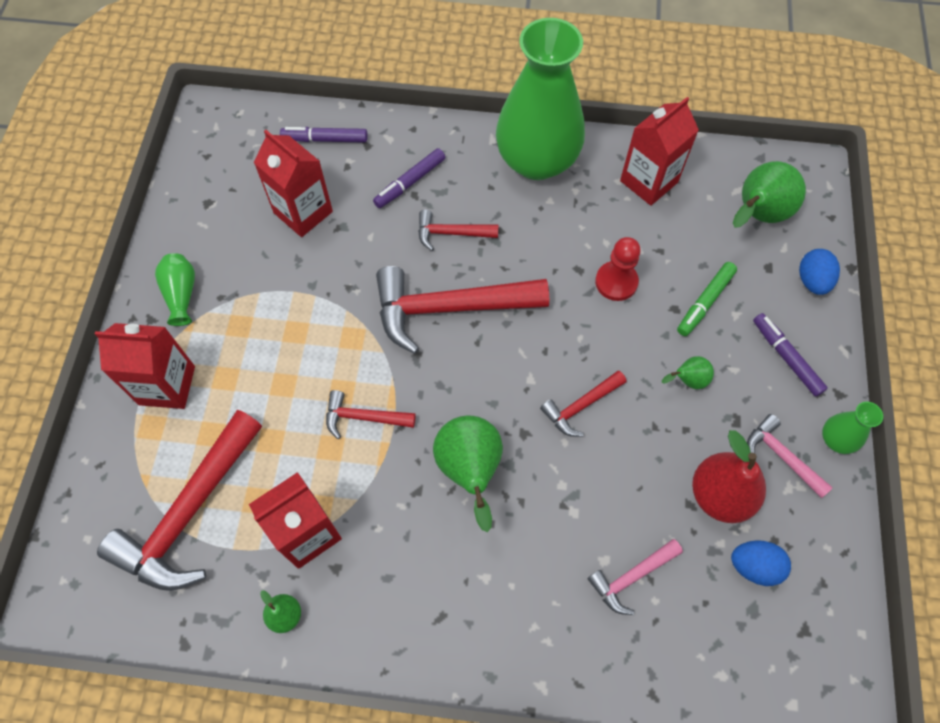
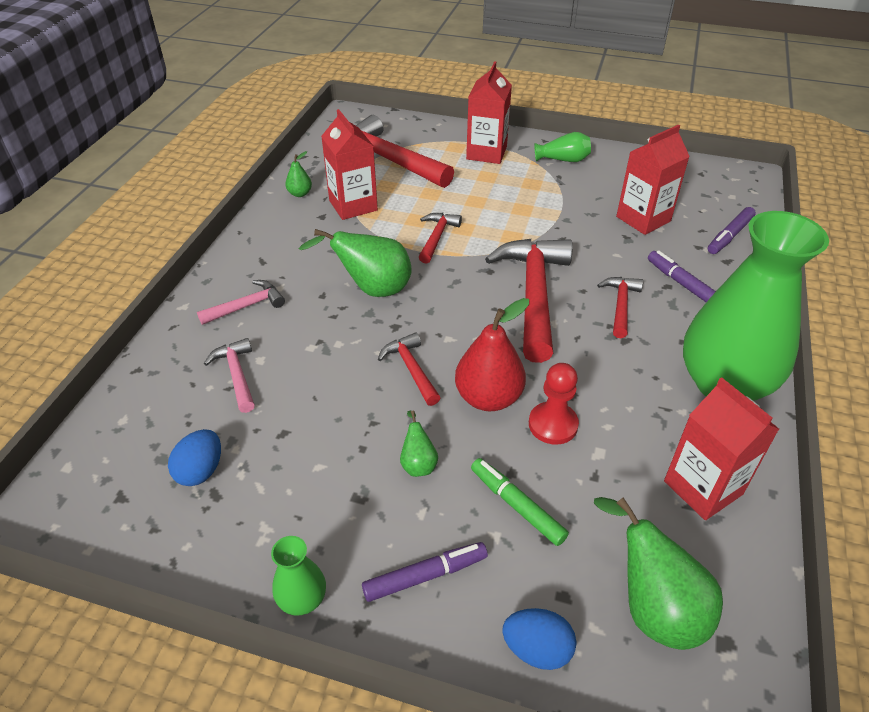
camera: 100 degrees right, 20 degrees down
(325, 139) = (729, 236): purple marker -> purple marker turned 150 degrees counterclockwise
(720, 495) = (282, 460): red pear -> red pear (488, 398)
(781, 456) = (303, 531): pink hammer -> pink hammer (247, 306)

